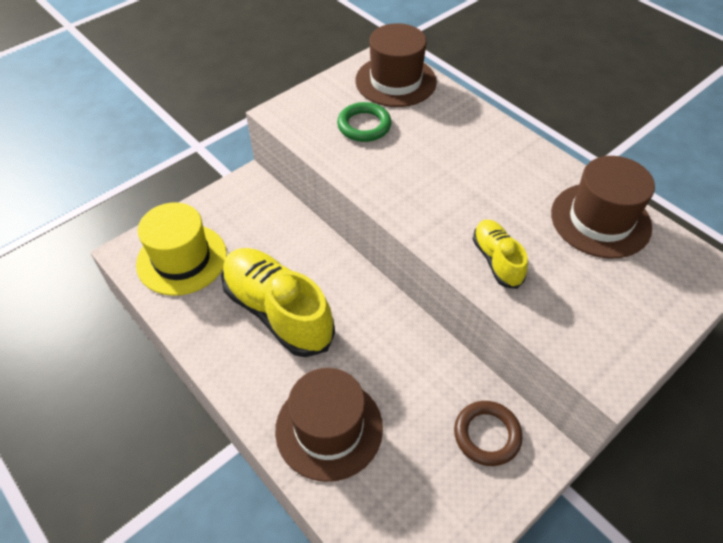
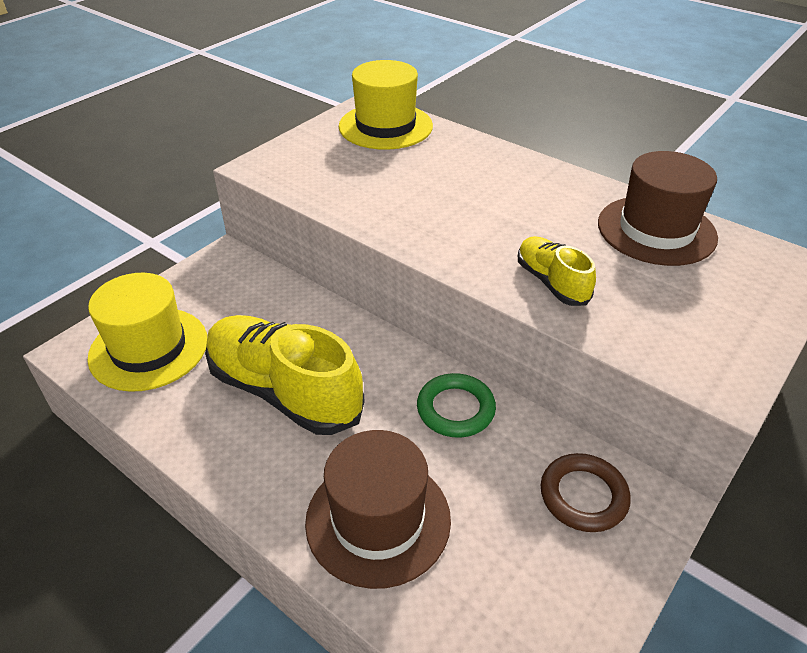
camera: 10 degrees left, 10 degrees down
(364, 125) = (359, 169): green ring -> green ring (455, 409)
(395, 81) = (385, 126): brown hat -> yellow hat

